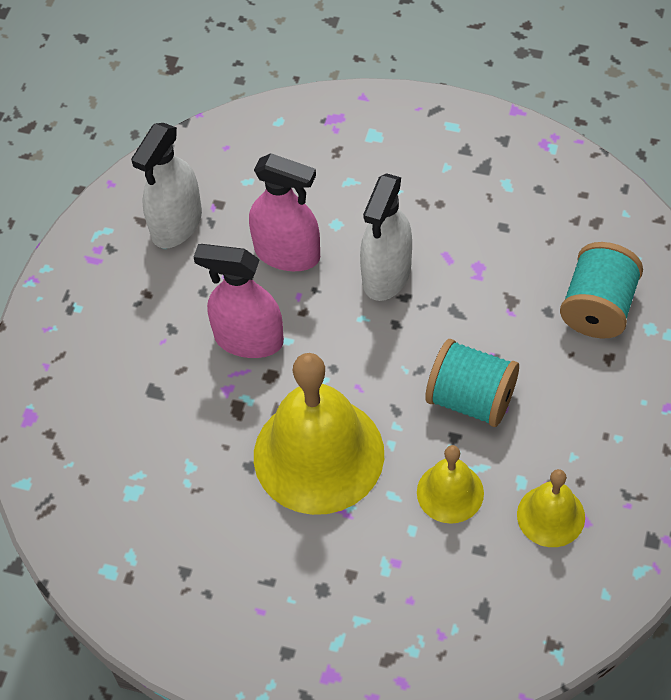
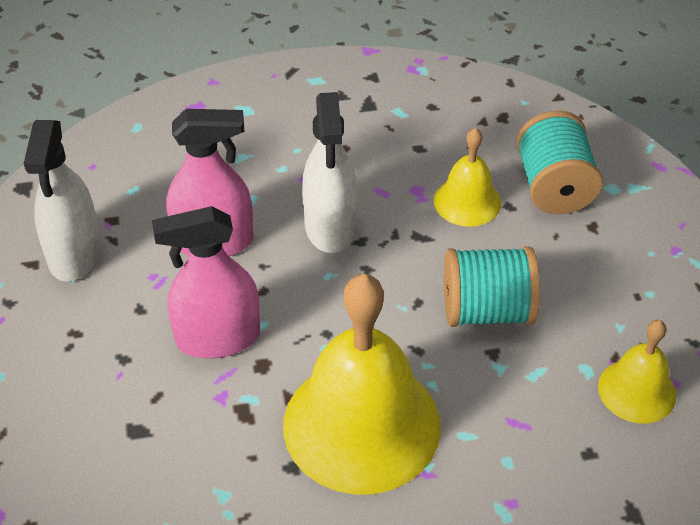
camera: 30 degrees left, 10 degrees down
(450, 492) = (523, 408): yellow bell -> yellow bell (467, 201)

